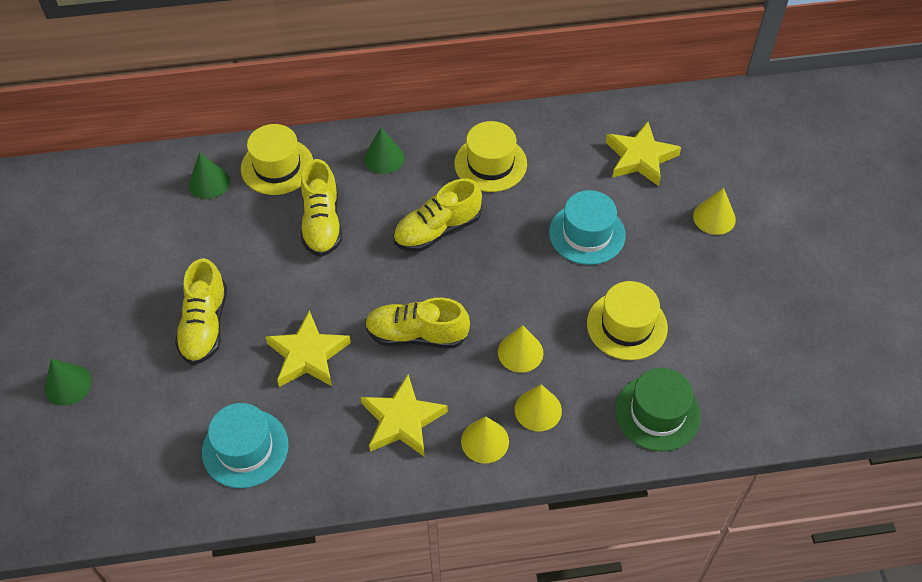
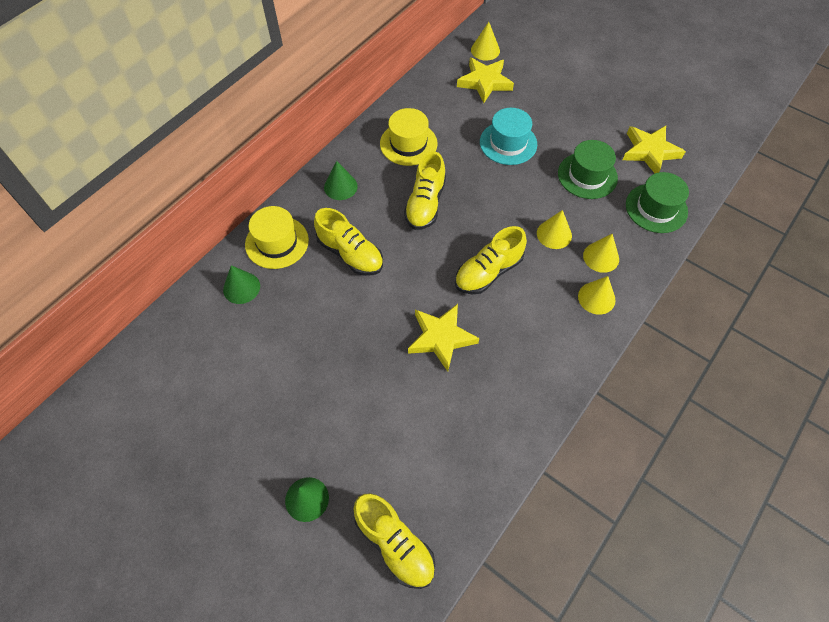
camera: 45 degrees left, 5 degrees up
(205, 325) = (353, 377): yellow shoe -> yellow shoe (395, 544)
(245, 448) = (474, 427): turquoise hat -> none
(402, 420) = (541, 326): yellow star -> yellow star (650, 151)
(627, 325) = (587, 175): yellow hat -> green hat
(714, 217) = (559, 87): yellow cone -> yellow cone (485, 50)

